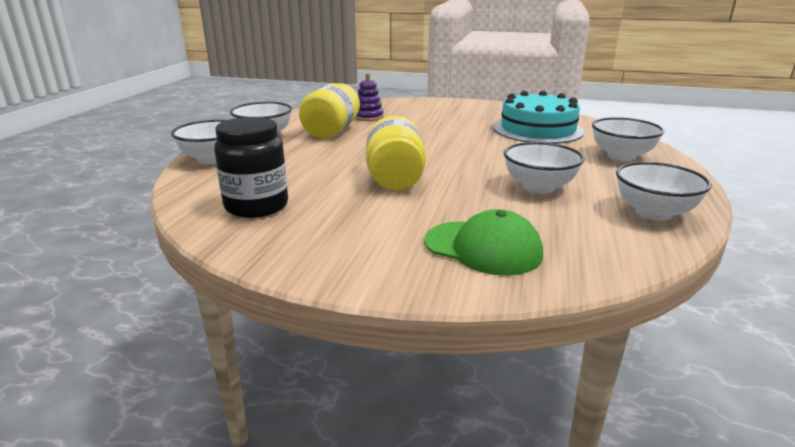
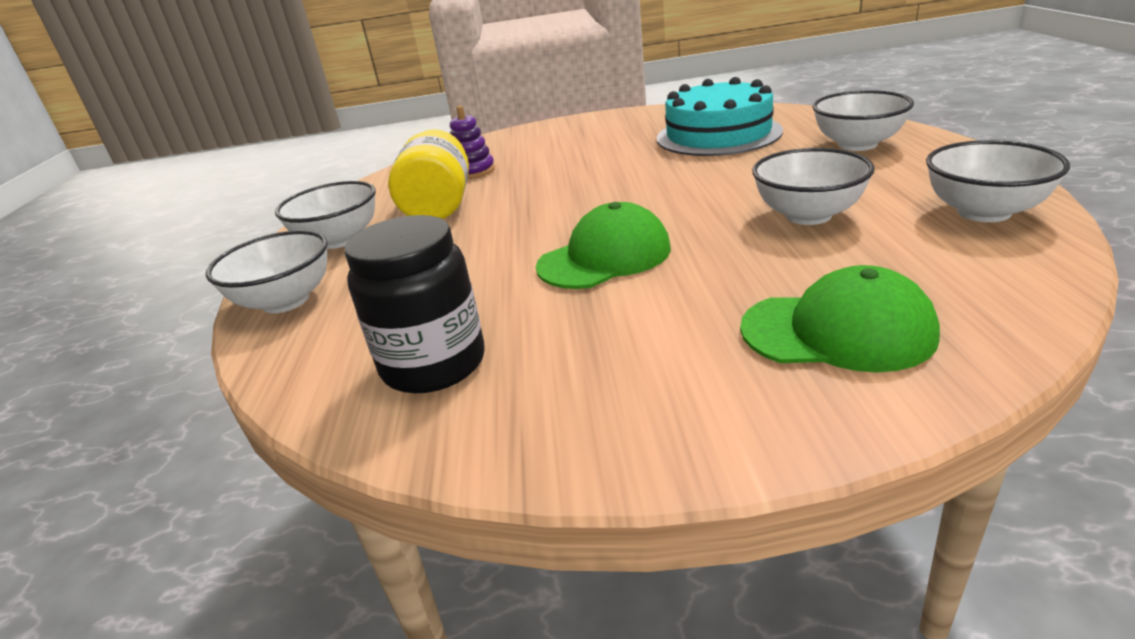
camera: 15 degrees left, 5 degrees up
(395, 179) = (604, 257): yellow jar -> green cap

